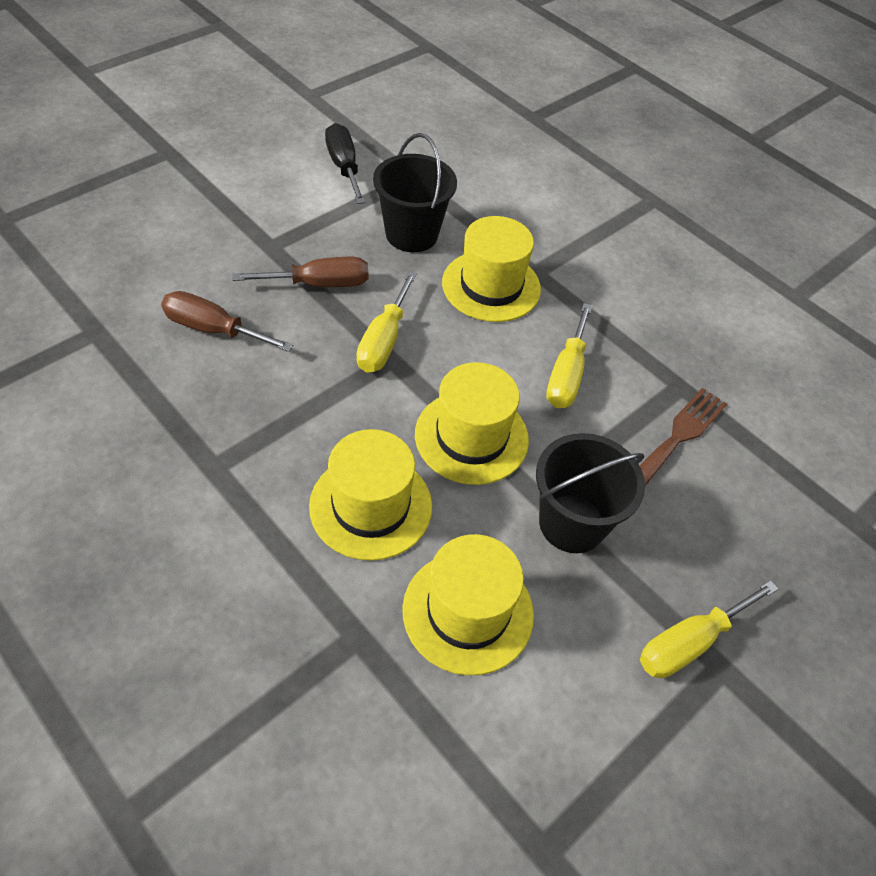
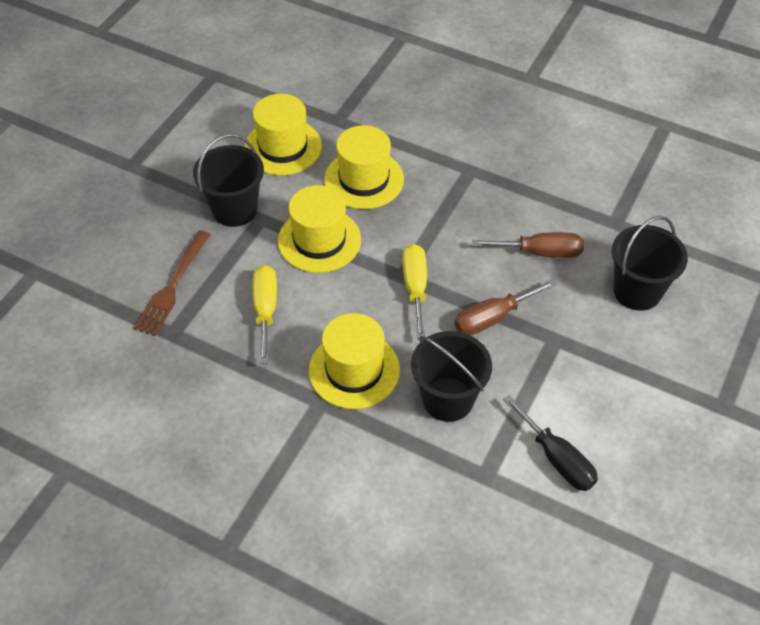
camera: 165 degrees right, 0 degrees up
(147, 257) = (637, 291): none -> black bucket
(689, 642) = (151, 171): yellow screwdriver -> none

